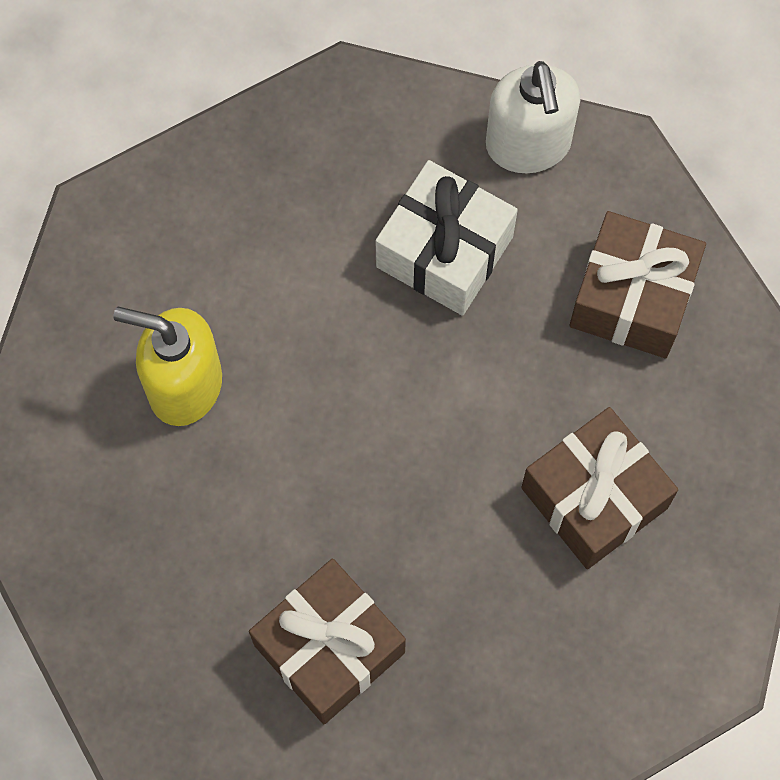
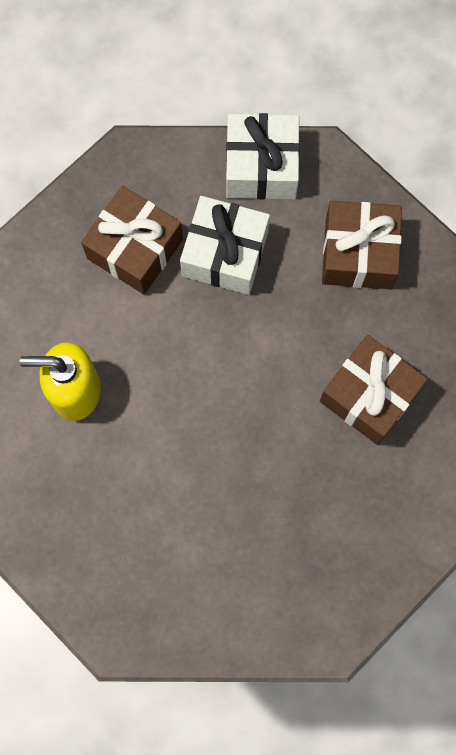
camera: 15 degrees left, 5 degrees up
(329, 648) = (222, 543): brown gift -> brown gift (135, 249)
(528, 145) = (261, 166): white soap dispenser -> white gift

